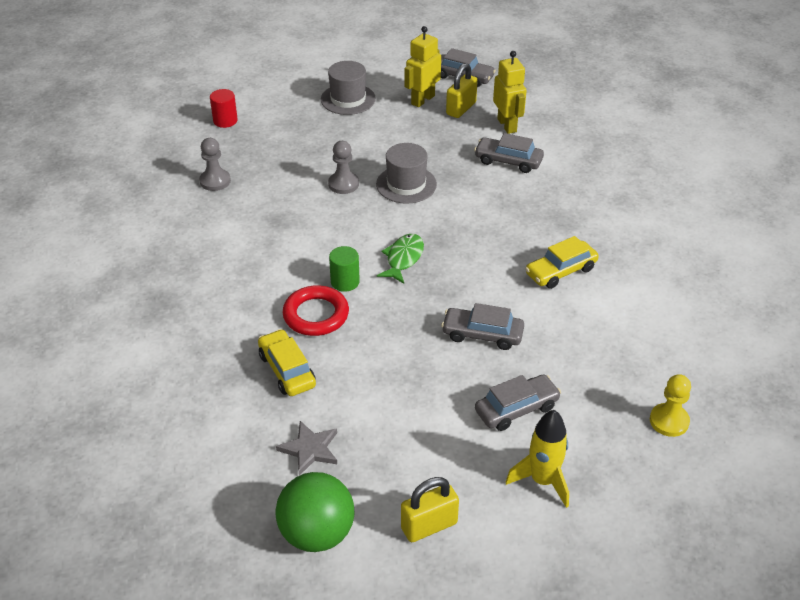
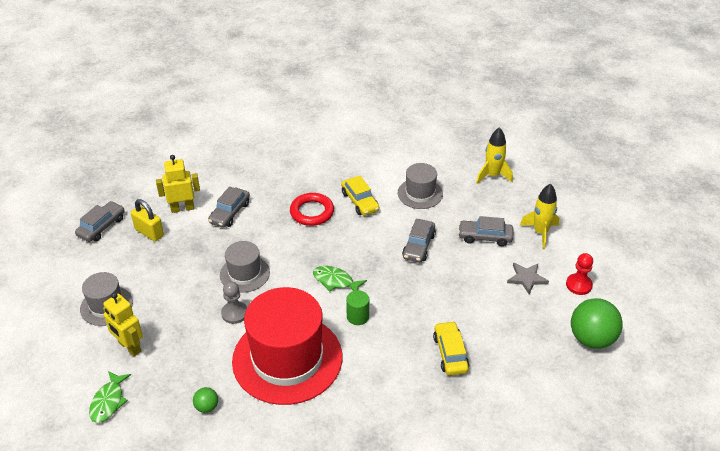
camera: 85 degrees left, 0 degrees up
(215, 181) = (207, 407): grey pawn -> green ball
(225, 121) = (108, 401): red cylinder -> green fish
(278, 230) = (287, 359): none -> red hat
(287, 370) = (450, 353): yellow car -> yellow car turned 105 degrees clockwise
(310, 449) = (524, 341): grey star -> grey star (526, 278)
(316, 315) = (393, 335): red ring -> red ring (312, 212)
(422, 100) = (127, 255): yellow robot -> yellow robot (129, 347)
(429, 526) = (578, 285): yellow padlock -> red pawn
(516, 409) = (485, 237): grey car -> grey car turned 60 degrees counterclockwise
(596, 333) = (420, 193): none -> grey hat
(669, 421) = (492, 176): yellow pawn -> yellow rocket

